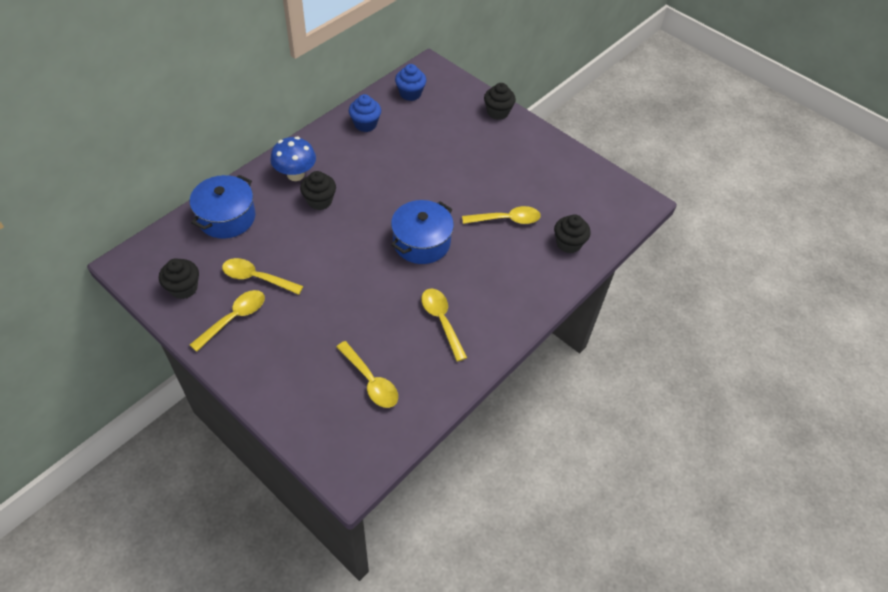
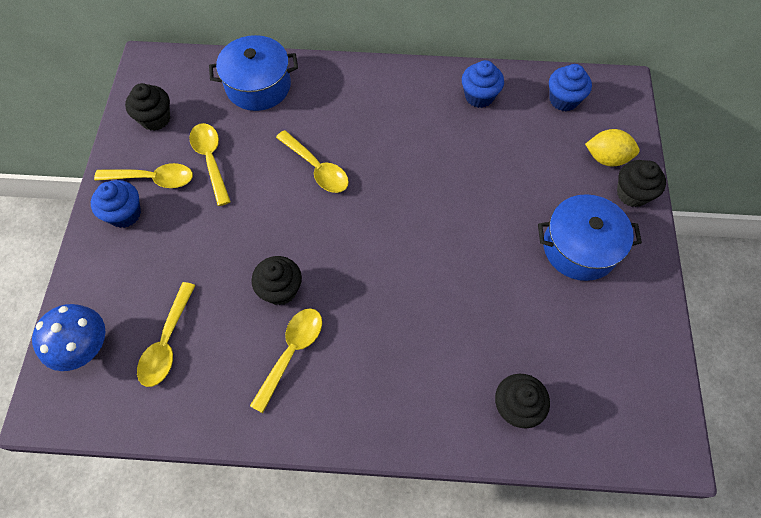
camera: 55 degrees right, 10 degrees up
(245, 350) = (125, 214): none -> blue cupcake
(295, 174) = (357, 94): blue mushroom -> blue mushroom (85, 348)
(319, 201) = (344, 136): black cupcake -> black cupcake (280, 289)
(421, 242) = (376, 258): blue pot -> blue pot (579, 247)
(466, 105) = (606, 158): none -> yellow lemon
(506, 219) = (486, 316): yellow spoon -> yellow spoon (317, 168)

